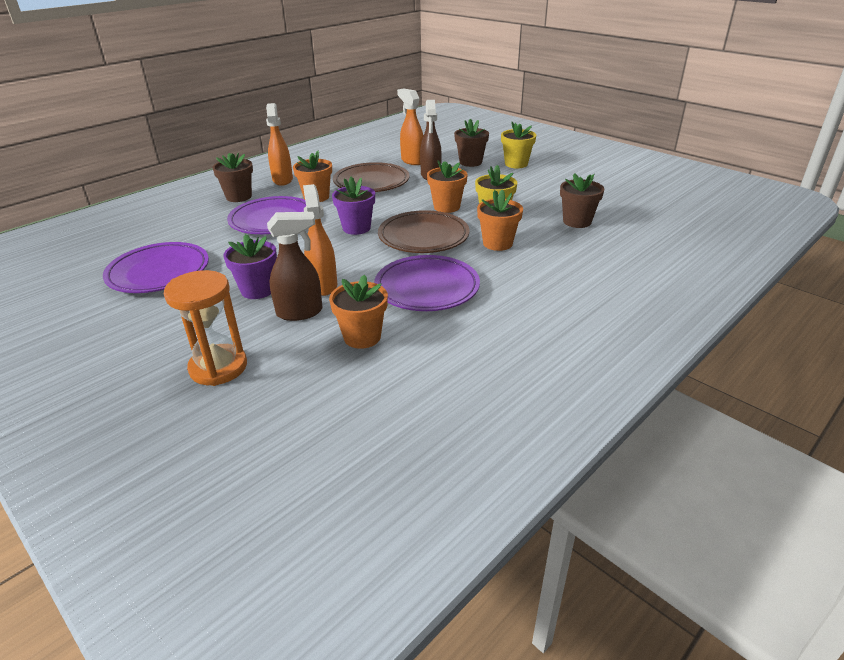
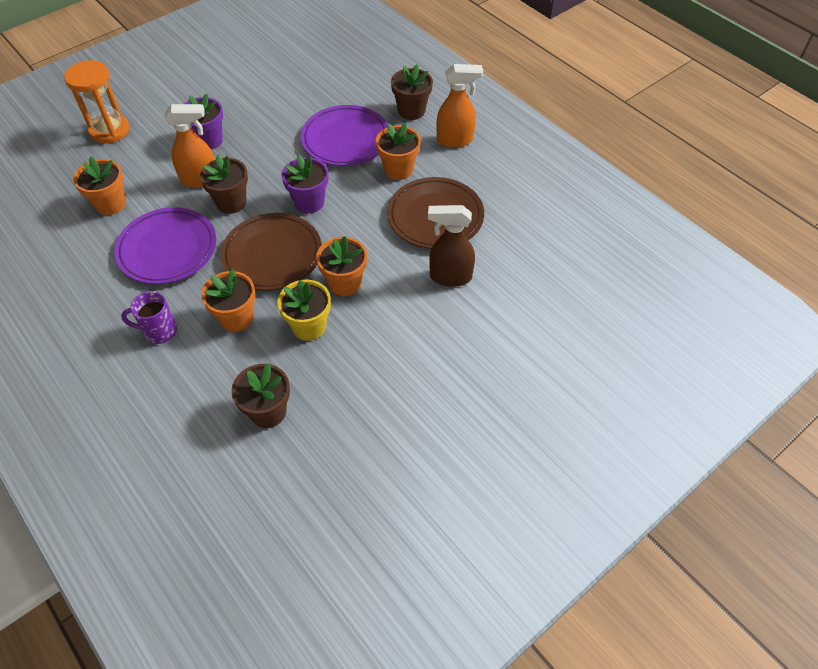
camera: 95 degrees right, 20 degrees up
(159, 272) = (260, 82): purple plate -> none
(300, 312) = (162, 167): brown spray bottle -> none
(412, 161) = (508, 261): orange spray bottle -> none
(470, 162) = (495, 328): brown flower pot -> brown flower pot (231, 202)
(516, 164) = (482, 384): yellow flower pot -> none
(527, 276) = (159, 331): none -> purple mug

